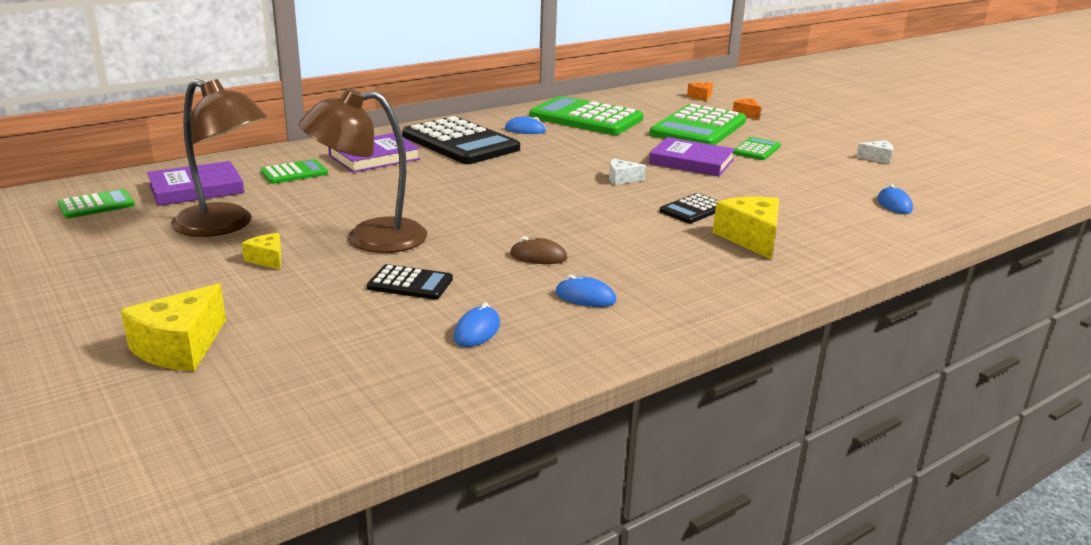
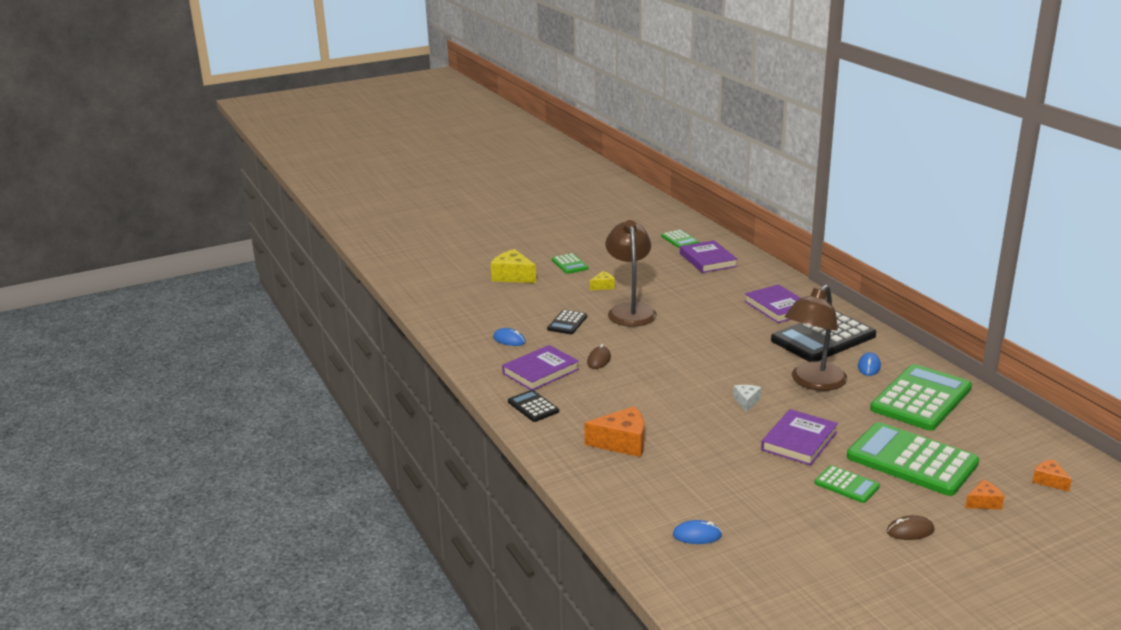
camera: 100 degrees right, 0 degrees up
(224, 225) = (650, 272): brown lamp -> brown lamp (813, 382)
(294, 173) = (740, 284): green calculator -> green calculator (570, 264)
(585, 297) = (540, 371): blue mouse -> purple book
(693, 209) = (680, 426): black calculator -> black calculator (533, 407)
(751, 238) = (622, 443): yellow cheese -> orange cheese
(808, 136) = (910, 531): none -> brown mouse
(877, 158) = (838, 563): white cheese -> none

